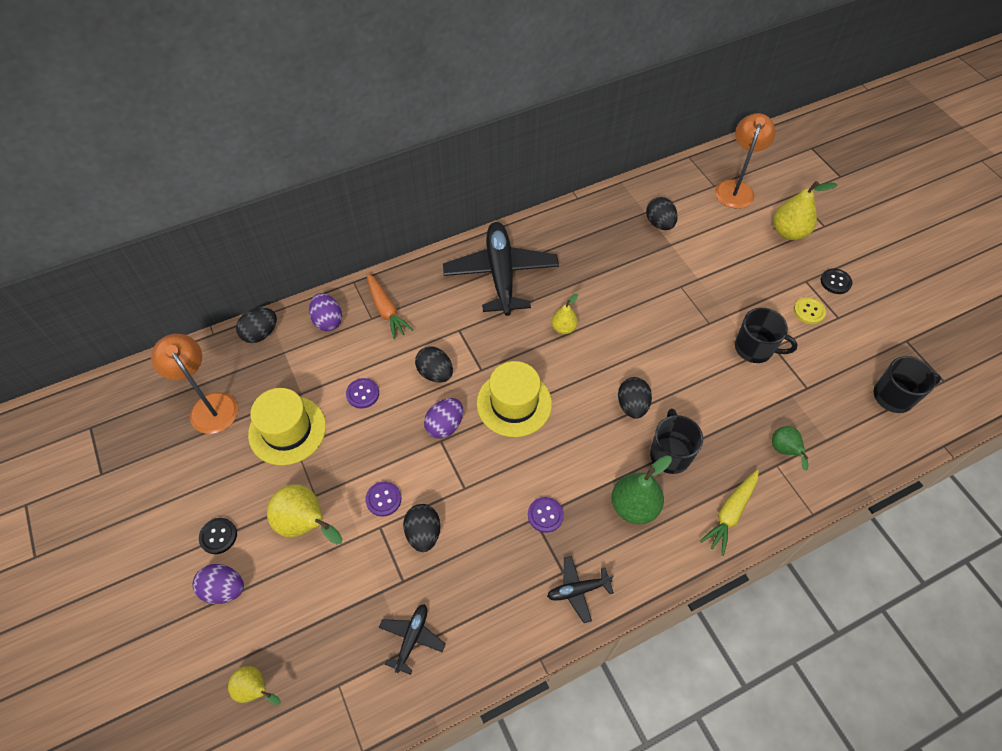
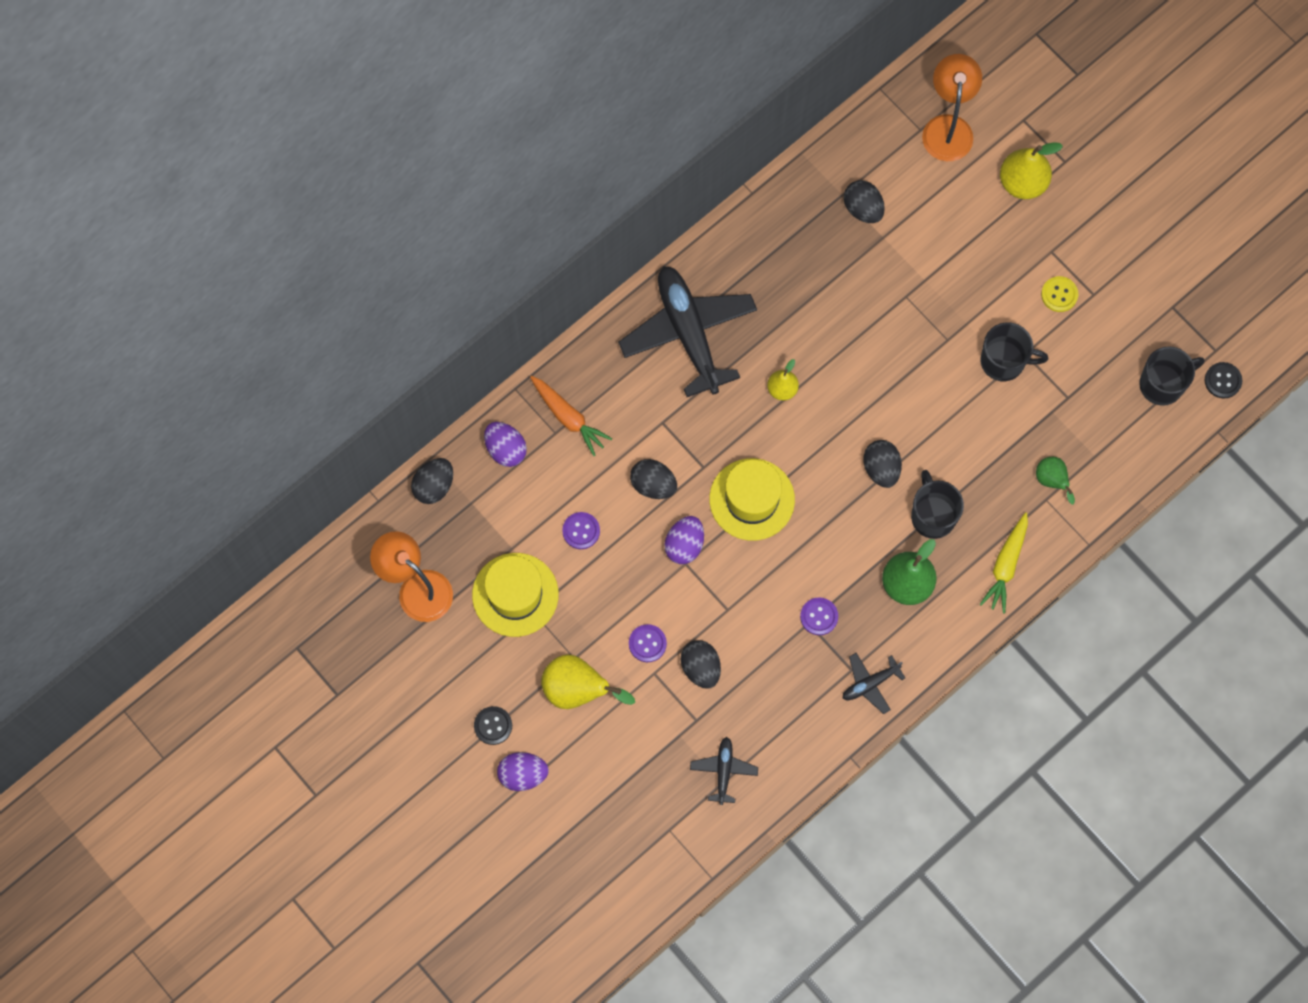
camera: 15 degrees left, 15 degrees up
(255, 689) = (593, 854): yellow pear -> none
(835, 282) = (1086, 244): black button -> black button (1222, 381)

